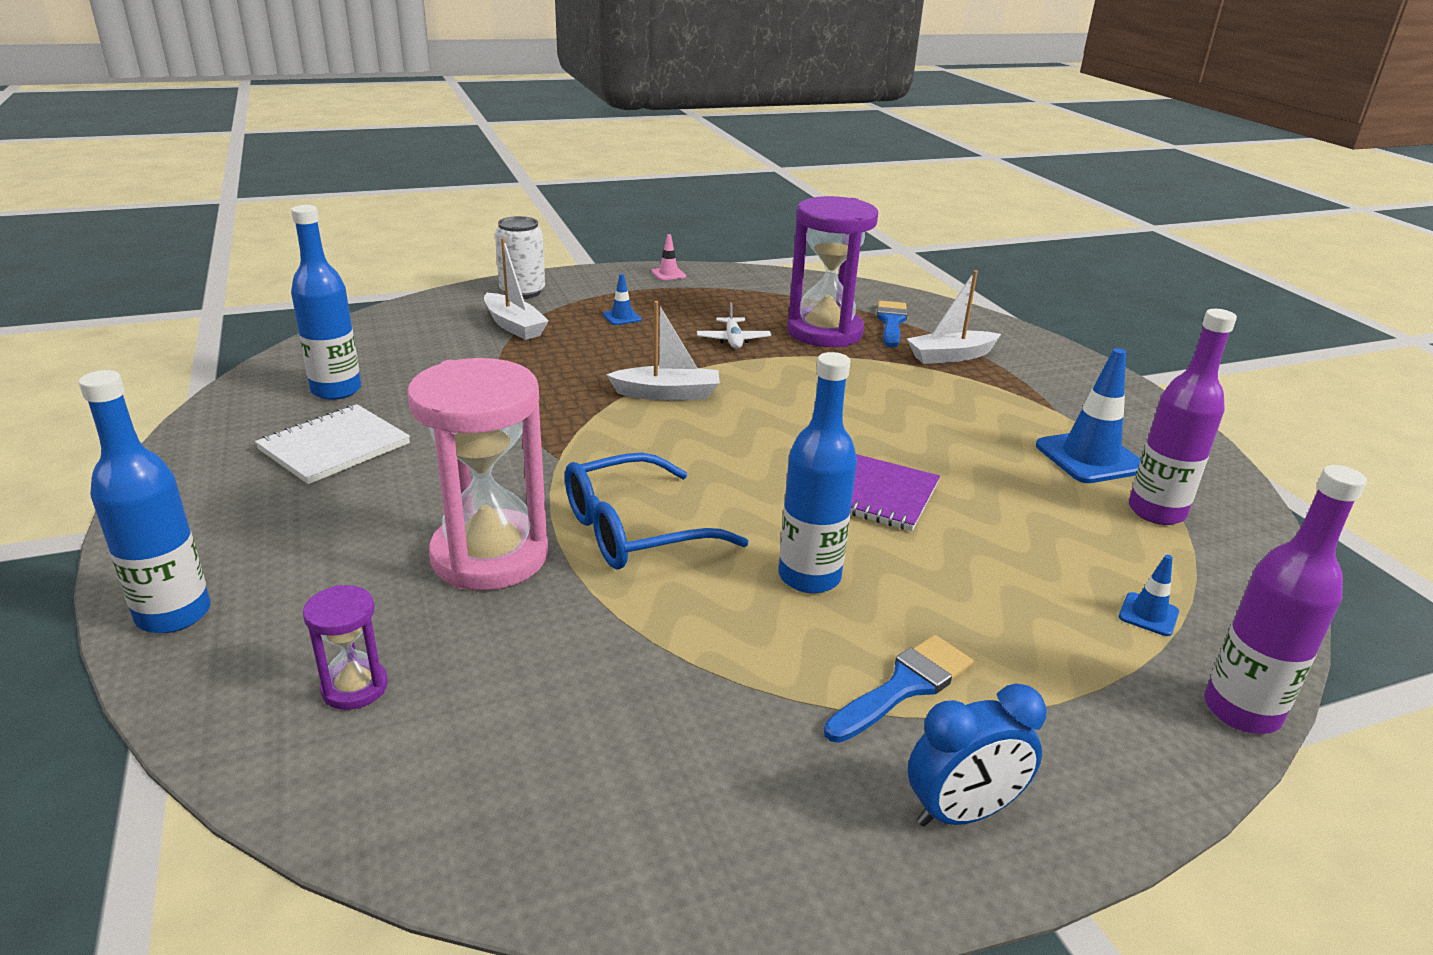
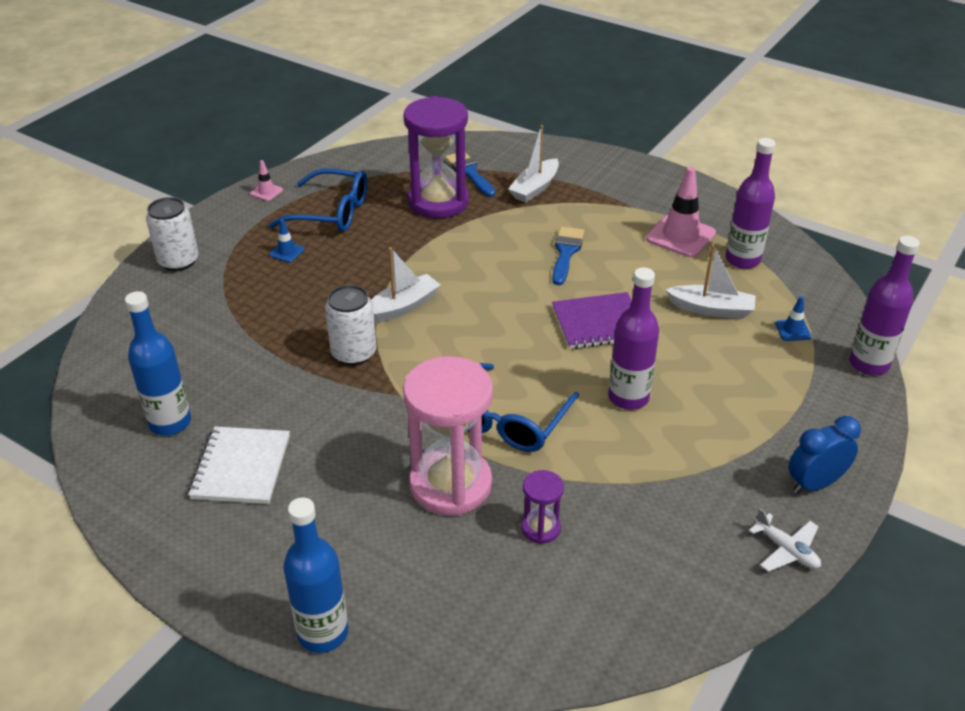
camera: 35 degrees left, 10 degrees up
(354, 687) = (488, 603): purple hourglass -> purple hourglass (540, 528)
(514, 326) = (219, 298): white boat -> white boat (711, 309)
(566, 409) = (354, 353): none -> white can
(706, 305) = (332, 212): none -> blue glasses
(733, 340) = (388, 237): white plane -> white plane (786, 550)
(809, 577) = (628, 397): blue bottle -> purple bottle
(904, 686) = (734, 435): blue brush -> blue brush (566, 252)
(962, 812) = (814, 484): blue clock -> blue clock turned 150 degrees counterclockwise
(1090, 457) = (680, 236): blue traffic cone -> pink traffic cone

